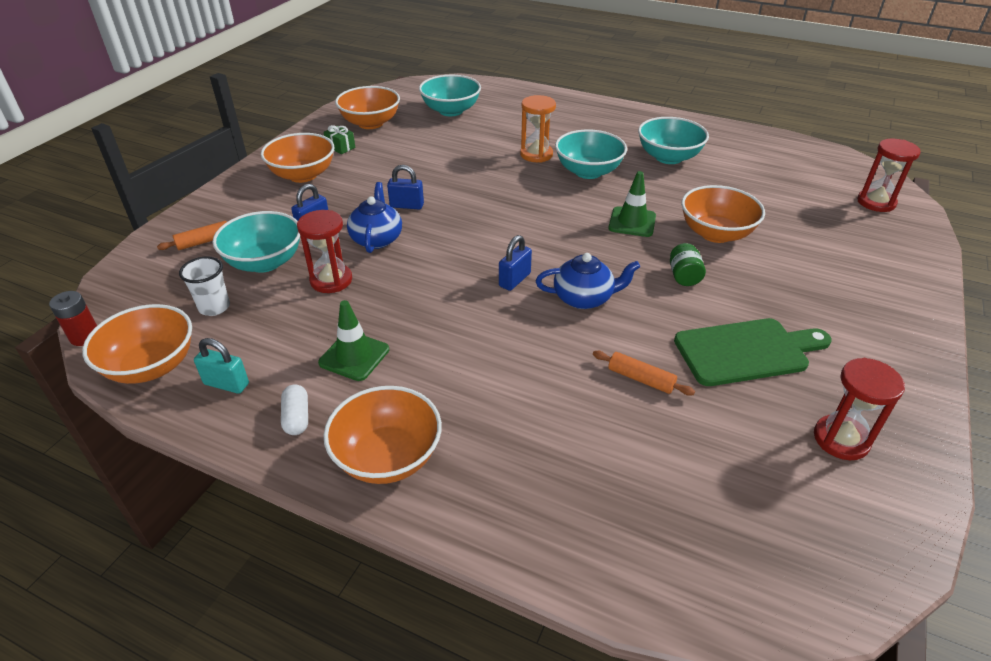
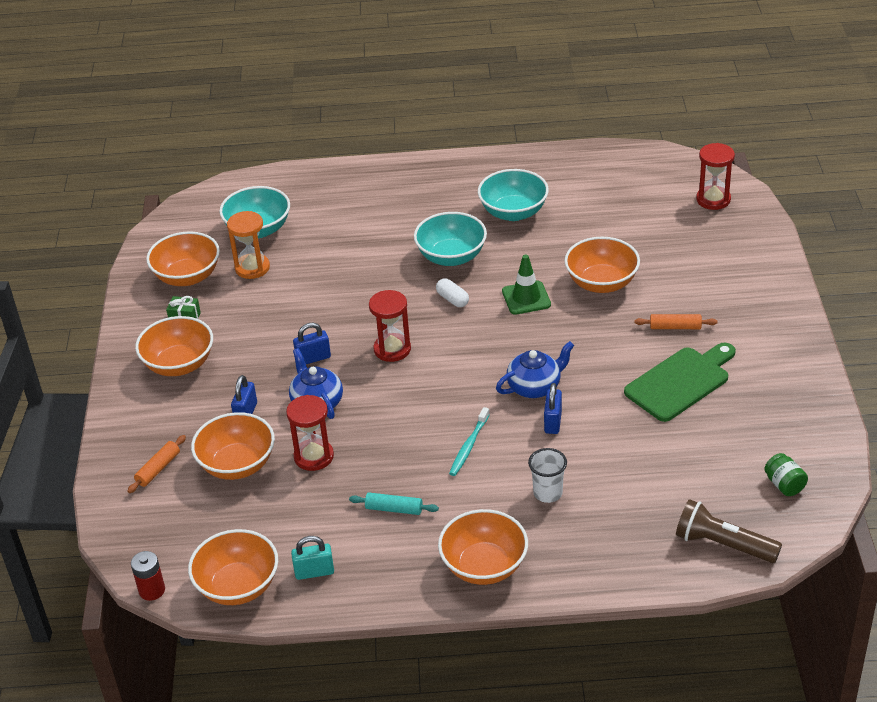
camera: 25 degrees left, 0 degrees up
(214, 307) = (236, 521): white cup -> white cup (548, 493)
(265, 262) = (237, 464): turquoise bowl -> orange bowl
(297, 417) = (394, 570): white capsule -> white capsule (452, 299)
(354, 356) = (394, 509): green traffic cone -> turquoise rolling pin
(475, 327) = (468, 446): none -> turquoise toothbrush
(514, 280) = (468, 393): blue padlock -> blue padlock (553, 422)
(536, 154) = (388, 254): orange hourglass -> orange hourglass (252, 268)
(640, 379) = (619, 435): orange rolling pin -> orange rolling pin (675, 327)
(684, 276) = (600, 335): green jar -> green jar (784, 485)
(691, 570) = (723, 544): none -> brown flashlight
(841, 439) = (772, 422): red hourglass -> red hourglass (392, 349)

